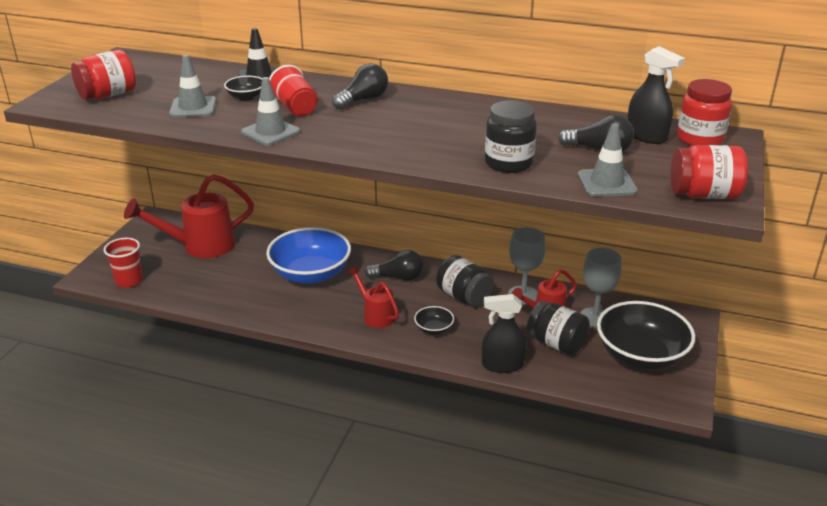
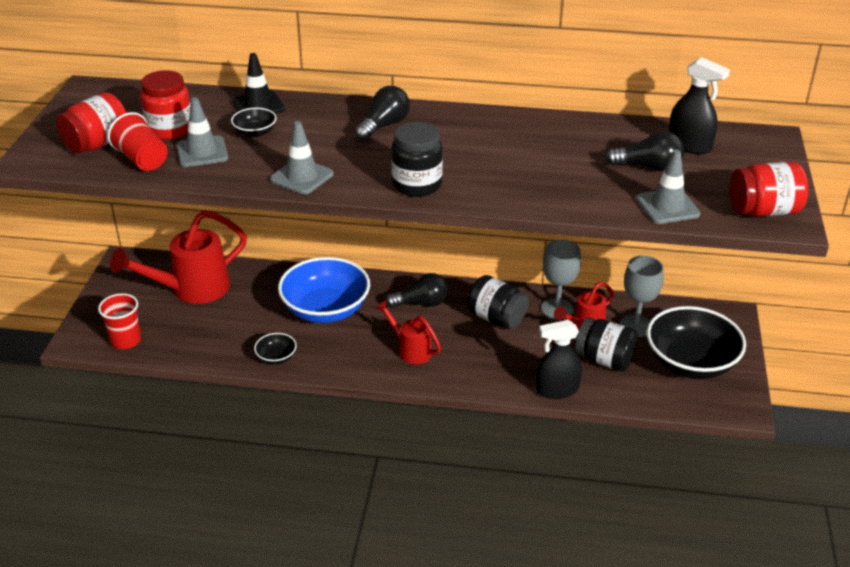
camera: 10 degrees left, 5 degrees up
(295, 108) = (315, 142): red cup -> red cup (142, 159)
(434, 329) = (476, 358): black bowl -> black bowl (276, 357)
(508, 163) = (564, 192): black jar -> black jar (417, 185)
(699, 139) = (742, 144): red jar -> red jar (170, 130)

